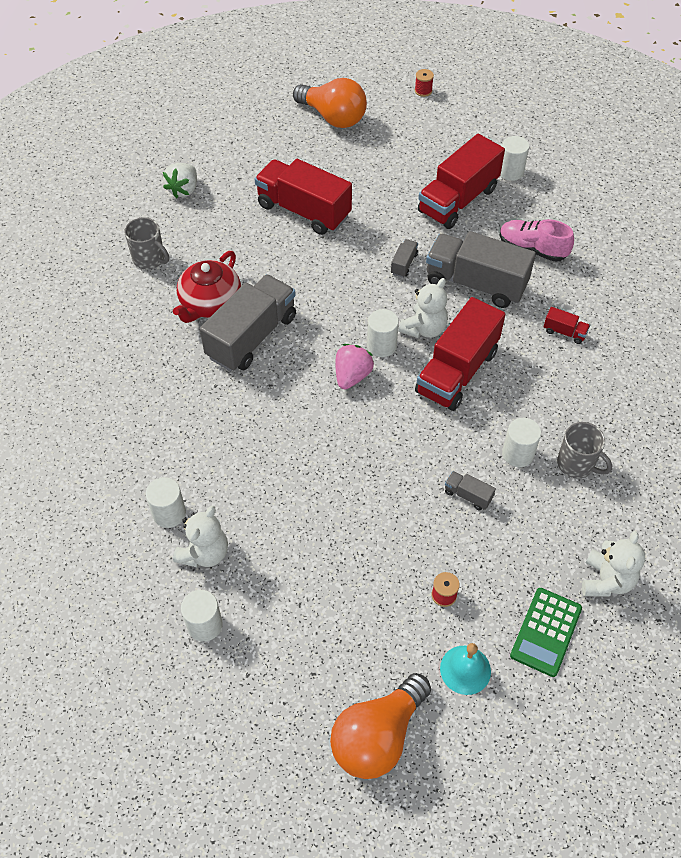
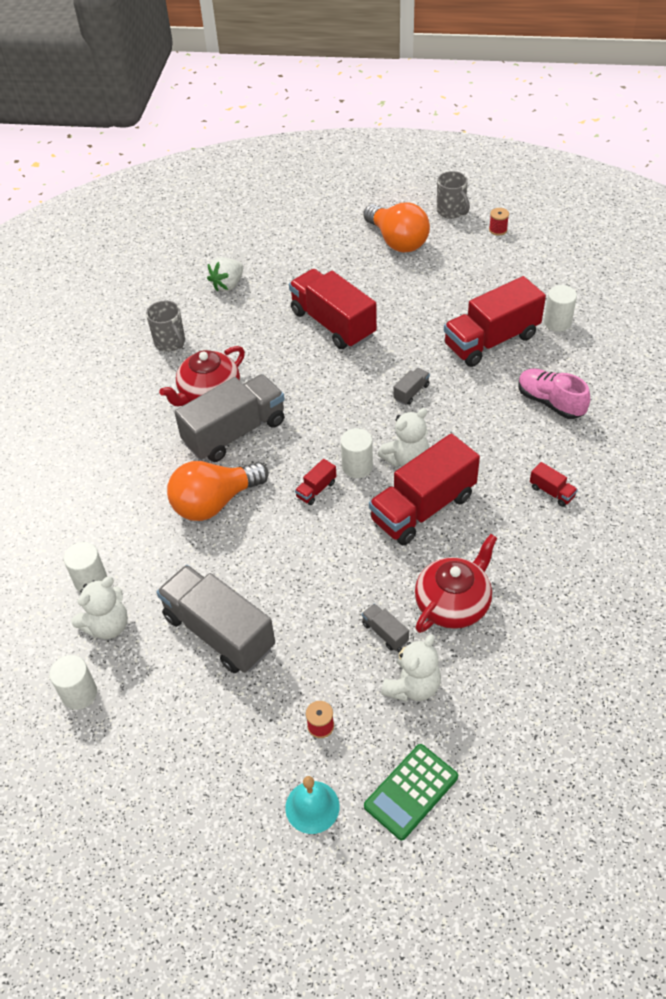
camera: 20 degrees right, 5 degrees down
(352, 376) = (316, 489): pink strawberry -> red truck
(377, 736) = (198, 848): orange light bulb -> orange light bulb (214, 502)
(475, 283) = (477, 425): grey truck -> grey truck (219, 632)
(518, 454) = (453, 603): white cylinder -> red teapot
(576, 464) = (512, 628): grey mug -> grey mug (451, 211)
(606, 580) = (497, 756): white teddy bear -> white teddy bear (412, 686)

